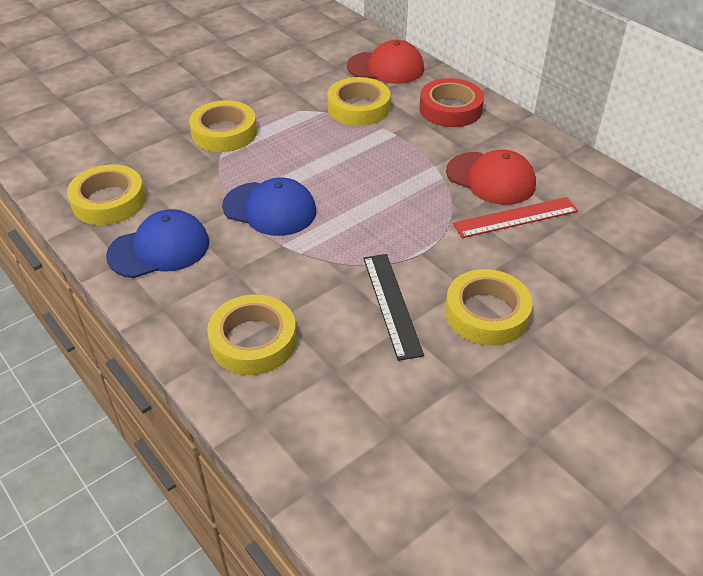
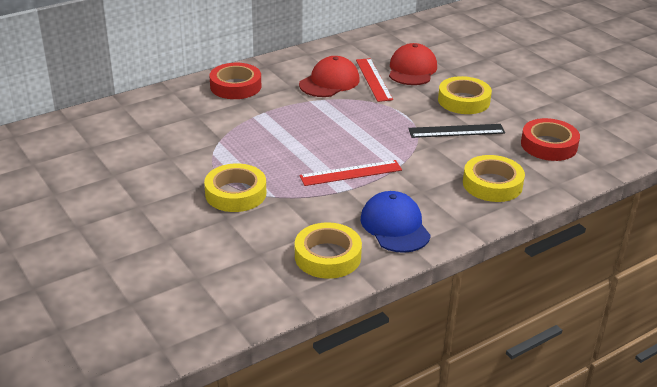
camera: 85 degrees left, 10 degrees down
(270, 209) = (351, 173): blue cap -> red ruler
(358, 108) = (219, 125): yellow tape -> none
(372, 416) = (549, 145): none -> red tape
(386, 68) = (158, 107): red cap -> red cap (412, 69)

